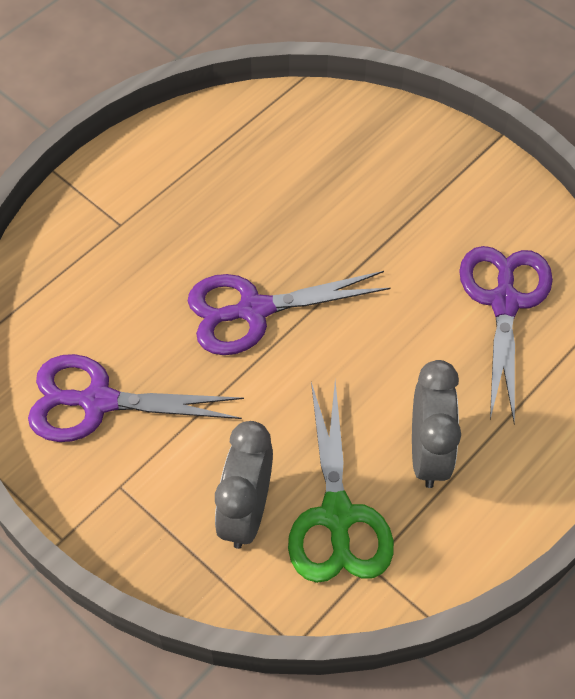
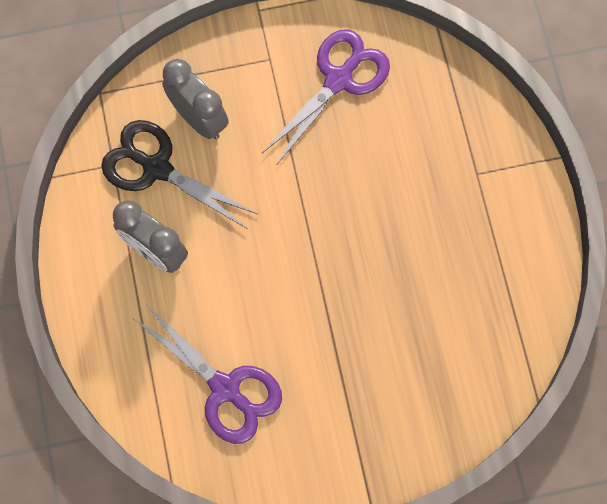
camera: 125 degrees right, 15 degrees up
(254, 310) = (340, 216): purple scissors -> none
(337, 516) = (157, 168): green scissors -> black scissors

